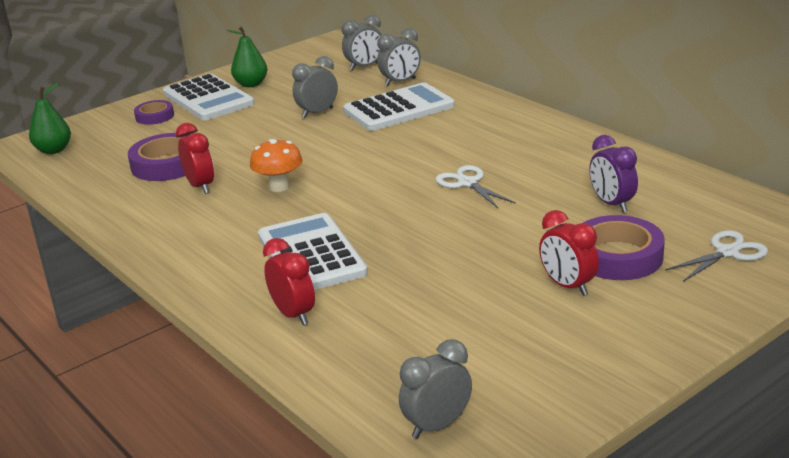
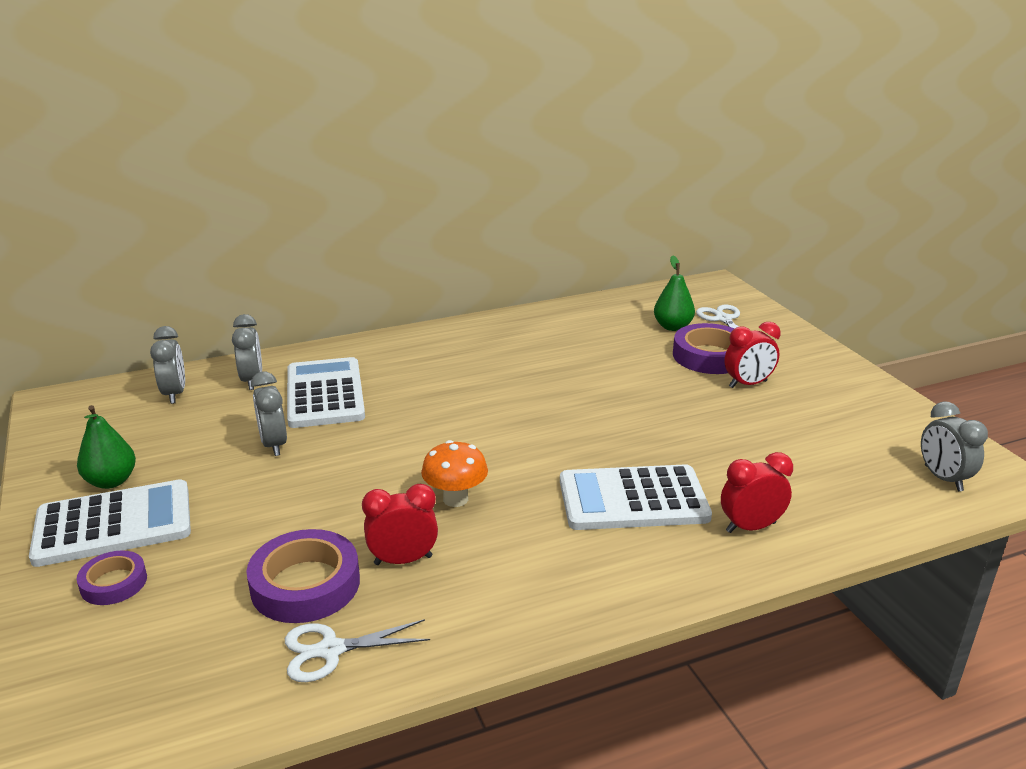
camera: 75 degrees left, 0 degrees up
(53, 150) = (119, 714): green pear -> green pear (672, 327)
(467, 183) = (537, 390): white scissors -> white scissors (331, 650)
(612, 204) = (623, 339): purple clock -> none

